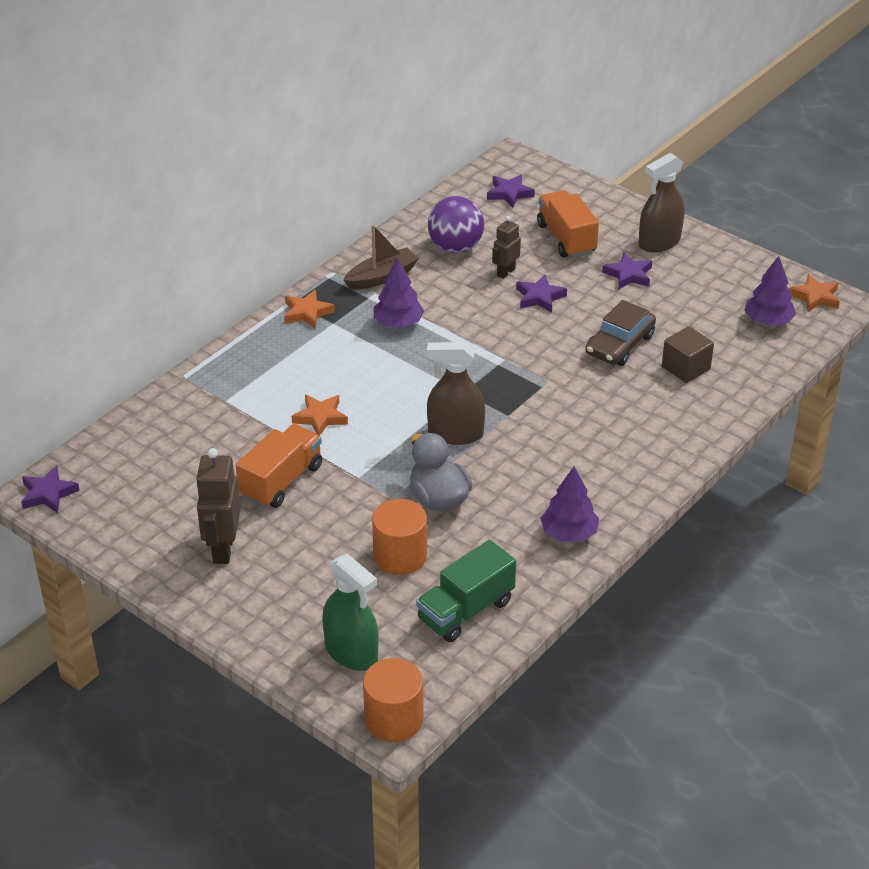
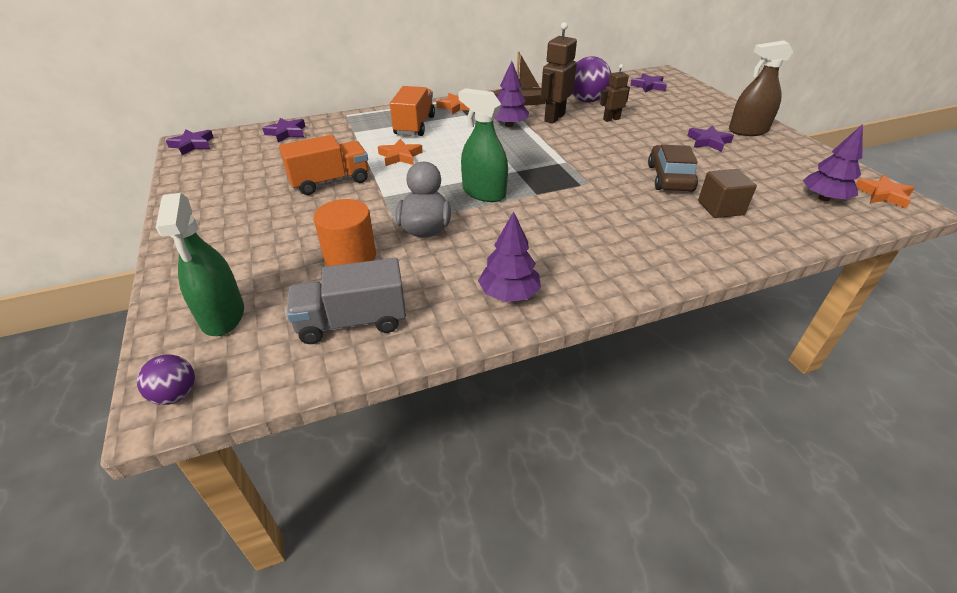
camera: 30 degrees right, 0 degrees up
(222, 549) = (240, 207): brown robot -> brown robot (554, 118)
(394, 719) = (176, 394): orange cylinder -> purple ball
(455, 434) = (484, 193): brown spray bottle -> green spray bottle
(465, 610) = (352, 322): green truck -> grey truck
(539, 297) = (625, 136): purple star -> purple star (286, 133)
(566, 239) = (672, 113): orange truck -> orange truck (414, 125)
(620, 345) = (669, 178): brown car -> brown car turned 120 degrees clockwise

